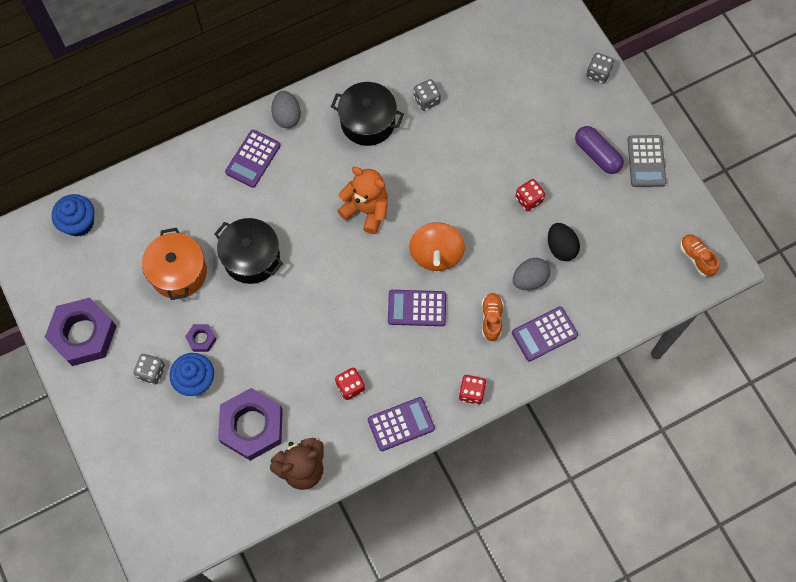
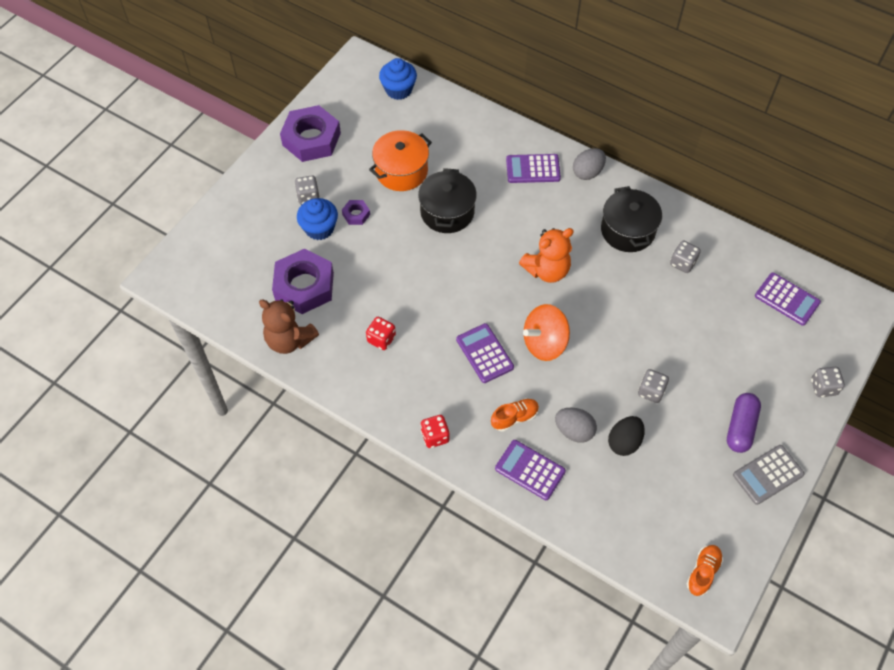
camera: 60 degrees right, 10 degrees down
(366, 210) = (547, 270): orange teddy bear -> orange teddy bear turned 60 degrees clockwise
(401, 424) = (371, 394): purple calculator -> purple calculator (787, 299)
(528, 200) = (651, 391): red dice -> grey dice

